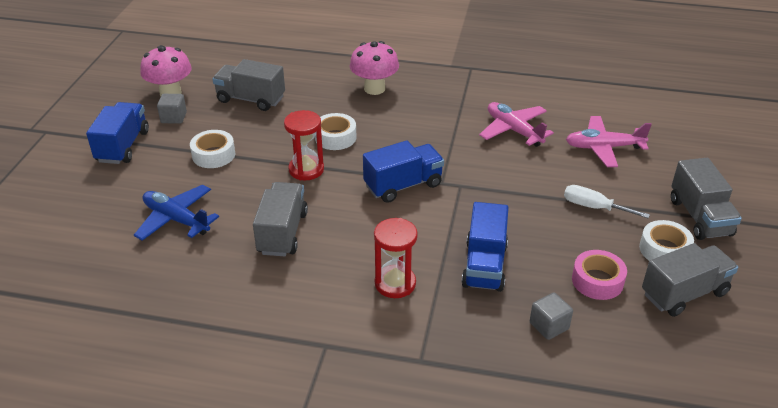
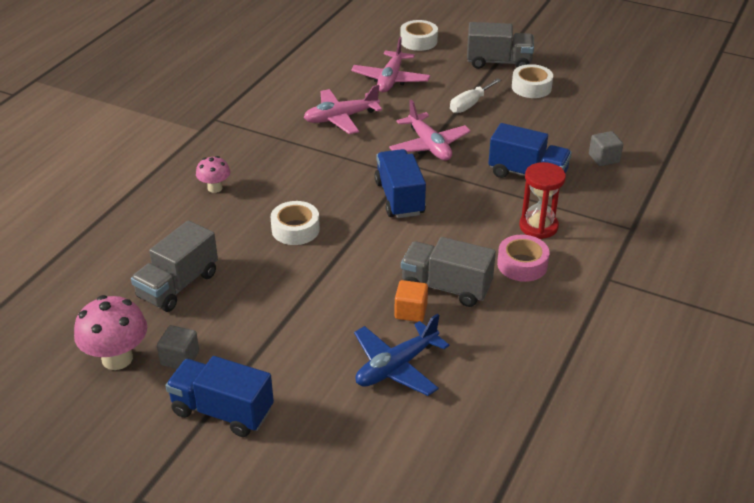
camera: 75 degrees left, 0 degrees up
(213, 155) = (283, 327): white tape -> white tape (418, 41)
(245, 217) = (410, 311): none -> orange cube
(306, 170) = (345, 258): red hourglass -> none
(374, 89) = (215, 188): pink mushroom -> pink mushroom, size x0.59
(499, 190) = (429, 145): none -> pink plane
(597, 281) = (559, 125): pink tape -> pink tape (522, 264)
(684, 293) = (581, 92): grey truck -> none

